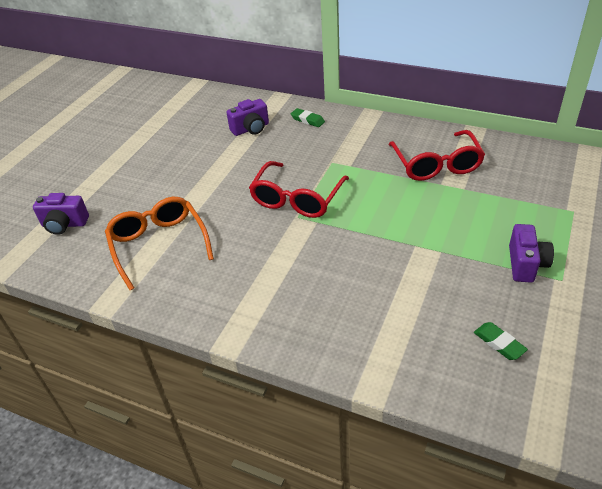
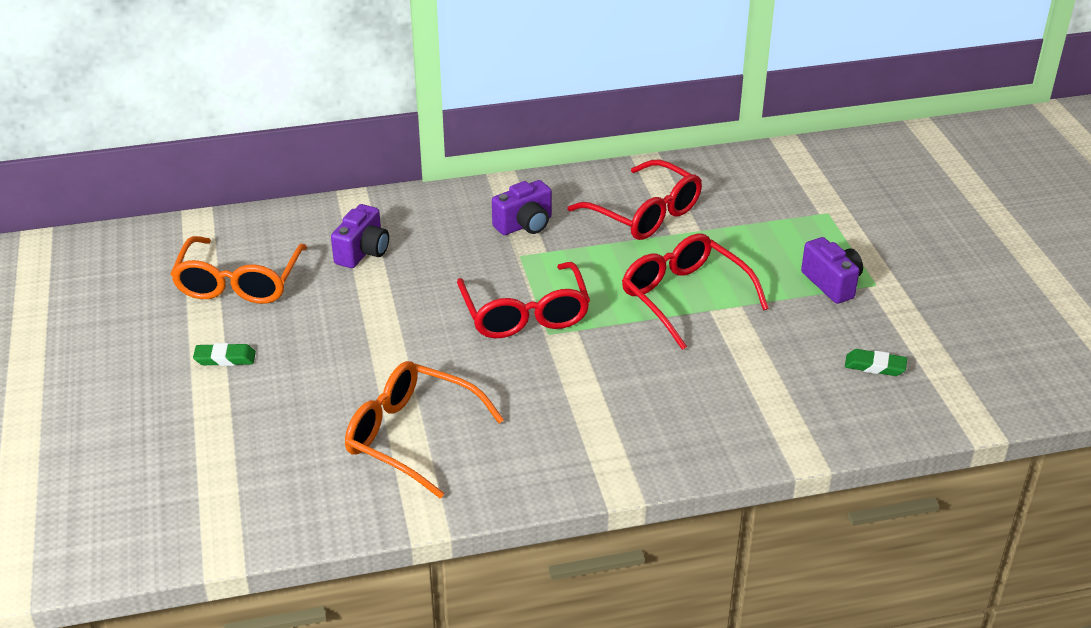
camera: 40 degrees left, 5 degrees down
(64, 224) = (242, 471): purple camera -> purple camera (525, 225)
(176, 123) = (239, 283): none -> orange glasses
(307, 120) = (429, 214): green eraser -> green eraser (225, 358)
(406, 229) = (684, 297): none -> red glasses

